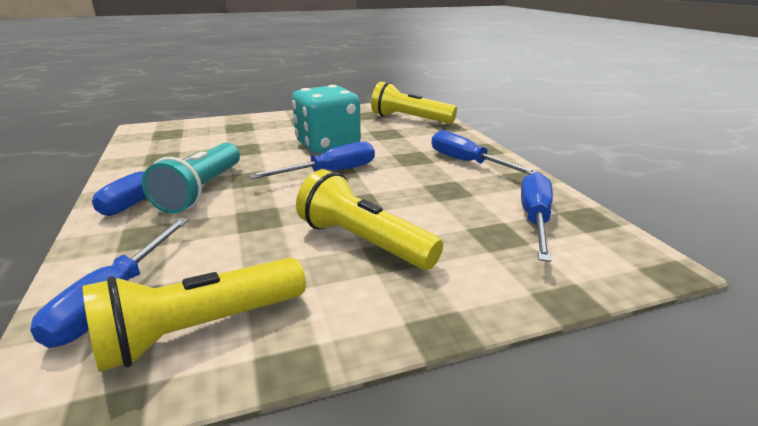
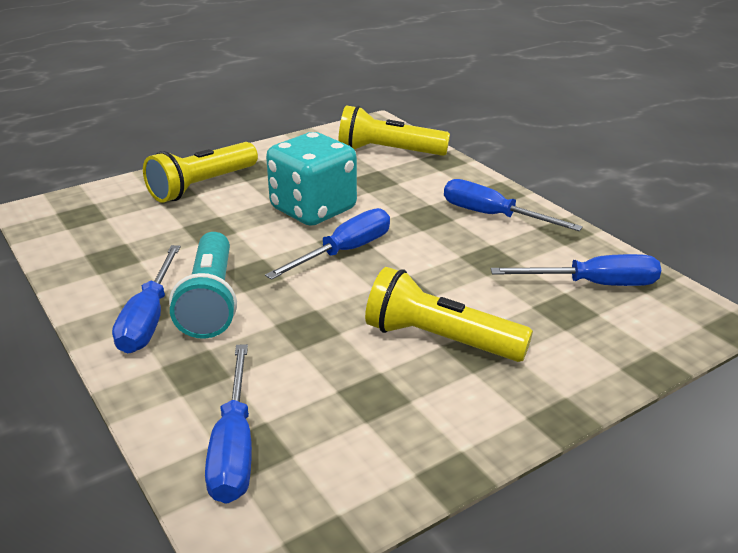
camera: 15 degrees left, 5 degrees up
(200, 329) = (346, 459): yellow flashlight -> yellow flashlight (202, 186)
(535, 219) = (594, 284): blue screwdriver -> blue screwdriver turned 90 degrees clockwise

